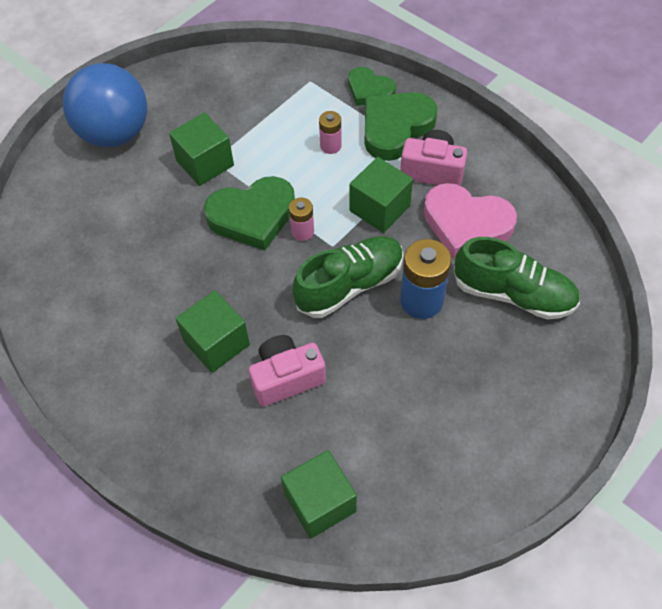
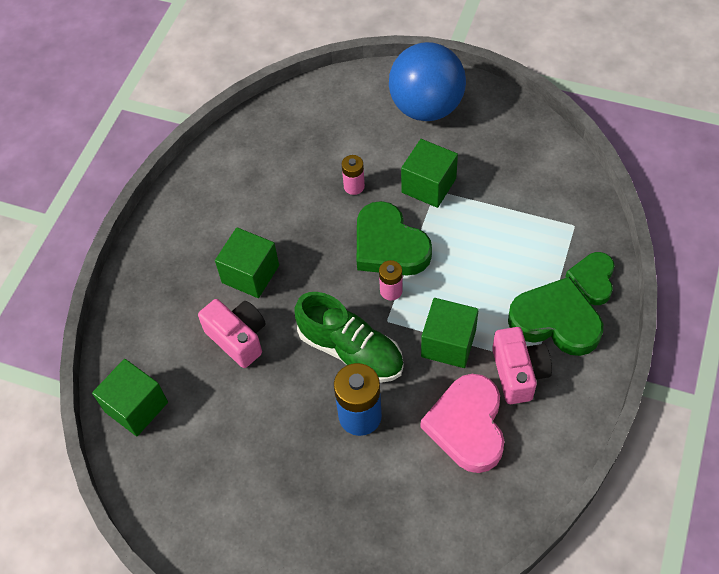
camera: 70 degrees right, 0 degrees up
(330, 146) = (502, 274): pink battery -> pink battery (354, 186)
(513, 294) = (403, 495): green shoe -> none

